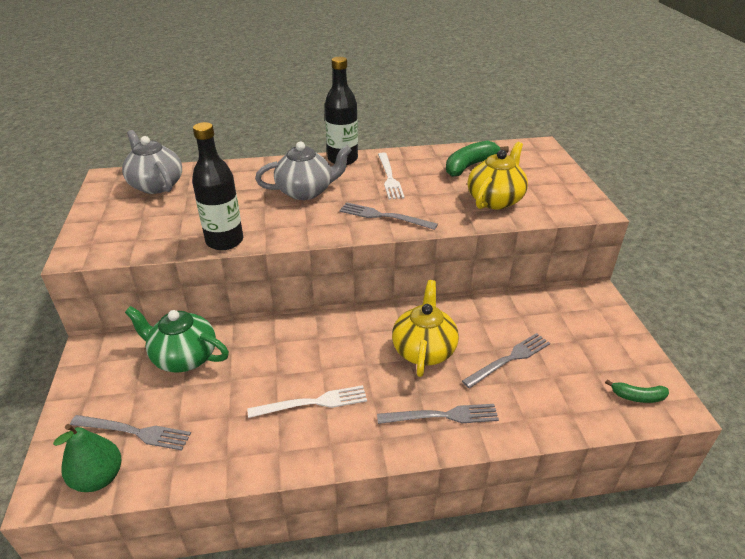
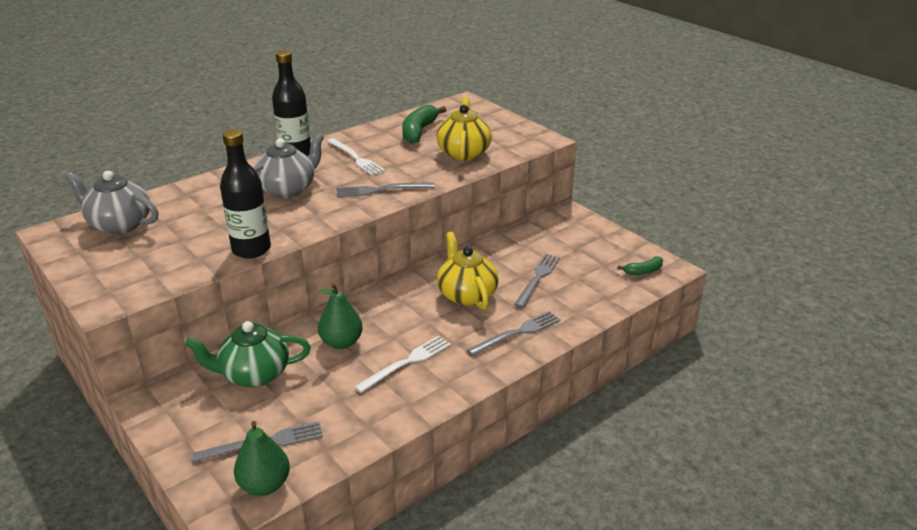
camera: 30 degrees left, 5 degrees down
(275, 355) = (341, 342): none -> green pear

